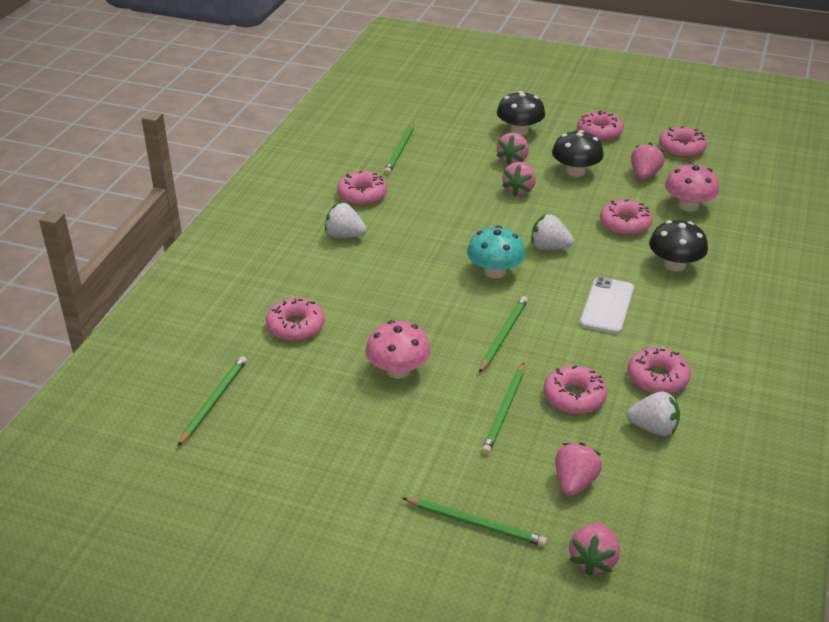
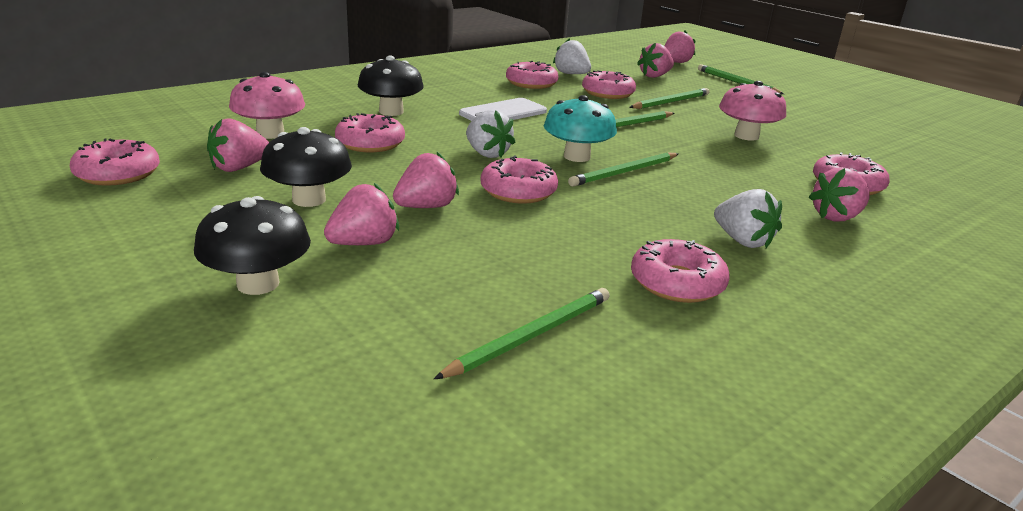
camera: 150 degrees left, 10 degrees down
(214, 401) = (946, 166): green pencil -> green pencil (624, 172)
(297, 282) = (836, 217): none -> pink strawberry
(599, 132) = (153, 231): pink donut -> pink donut (518, 191)

